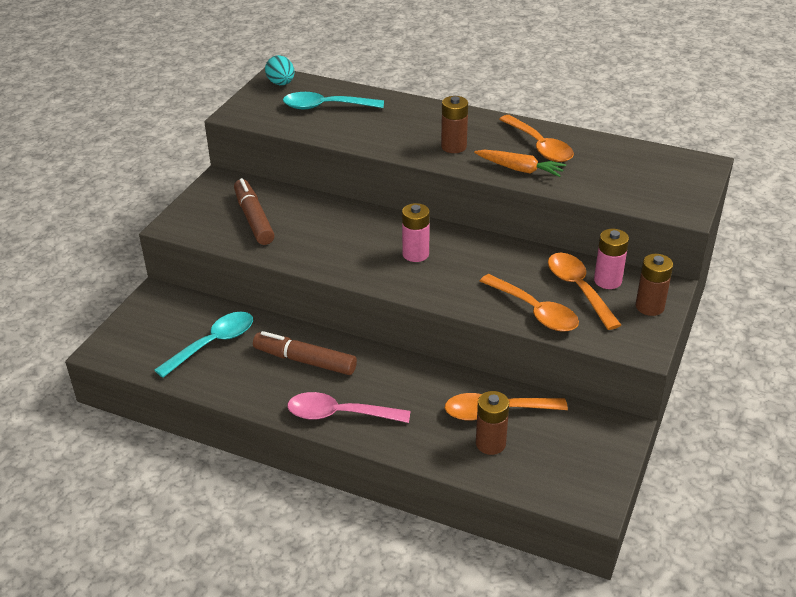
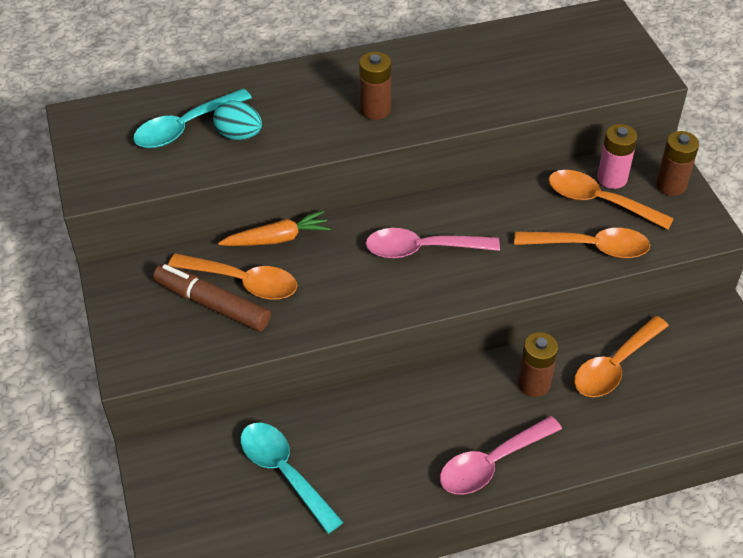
camera: 40 degrees left, 10 degrees up
(213, 343) = (284, 472): turquoise spoon -> turquoise spoon turned 45 degrees counterclockwise
(281, 83) = (96, 122): turquoise egg -> turquoise egg (239, 135)
(305, 361) = (396, 429): brown marker -> none
(415, 254) = (422, 249): pink battery -> pink spoon
(490, 443) = (644, 401): brown battery -> brown battery (534, 384)
(520, 169) = (466, 104): orange carrot -> orange carrot (277, 239)
(539, 146) = (453, 67): orange spoon -> orange spoon (243, 282)

